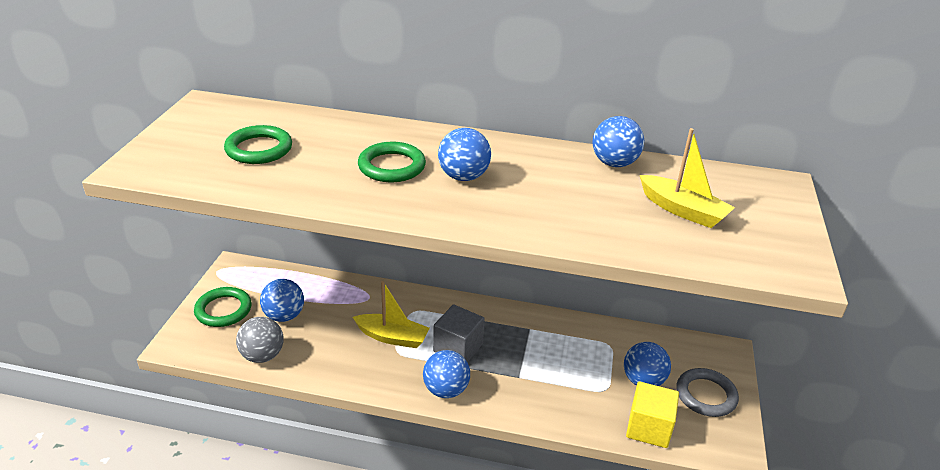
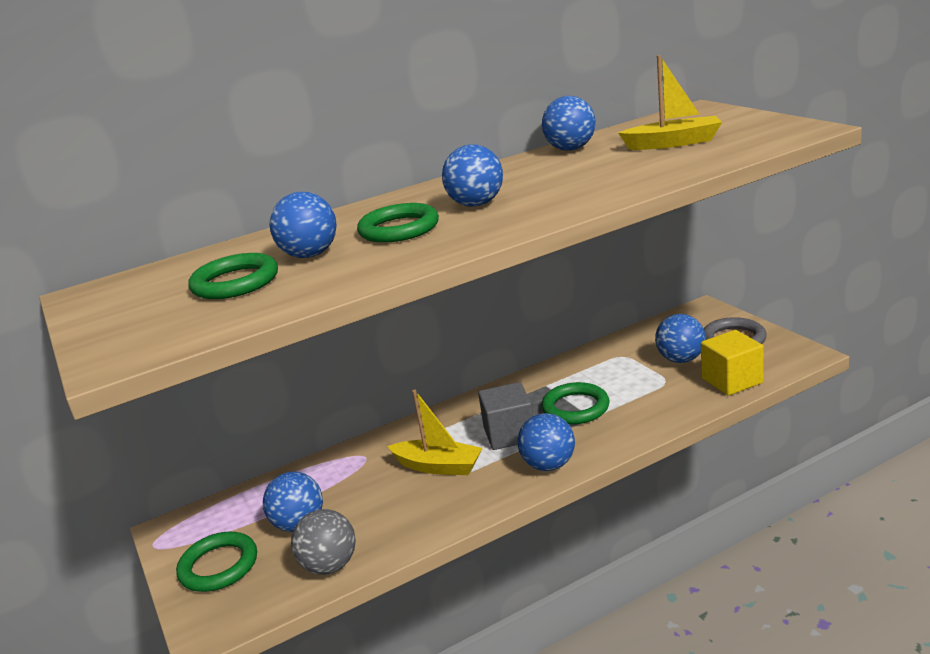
camera: 35 degrees left, 10 degrees down
(320, 154) = (310, 255): none -> blue ball
(392, 337) = (438, 466): yellow boat -> yellow boat turned 45 degrees clockwise
(521, 361) = (575, 408): none -> green ring

